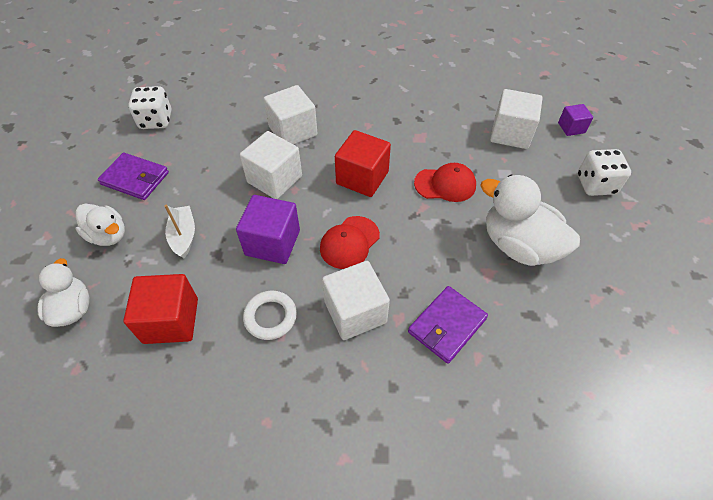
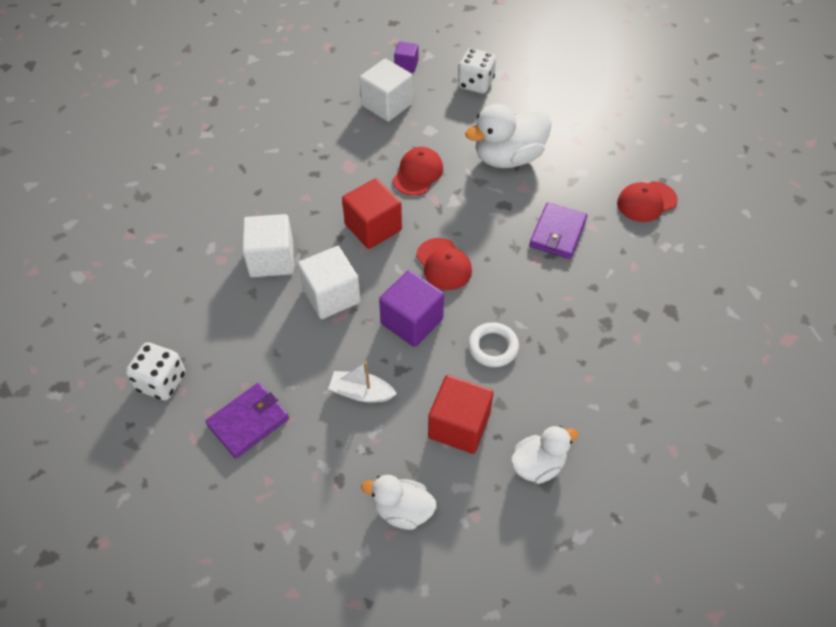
camera: 65 degrees left, 0 degrees up
(108, 235) = (320, 463): white duck -> white duck (538, 465)
(355, 312) = (517, 286): white cube -> none
(447, 325) = (557, 233): purple wallet -> purple wallet turned 45 degrees clockwise
(557, 406) = (646, 202): none -> red cap

